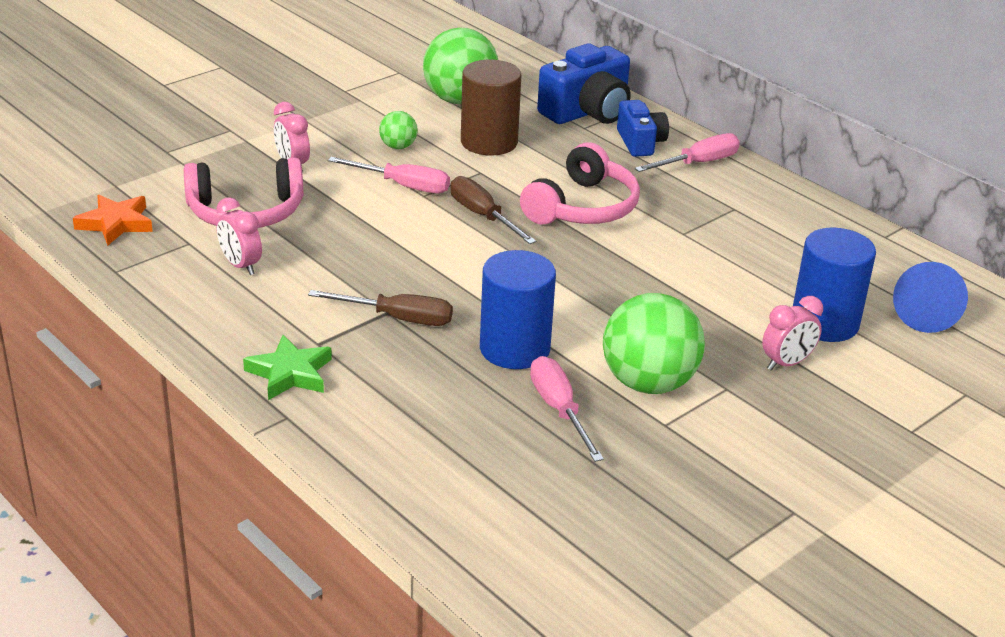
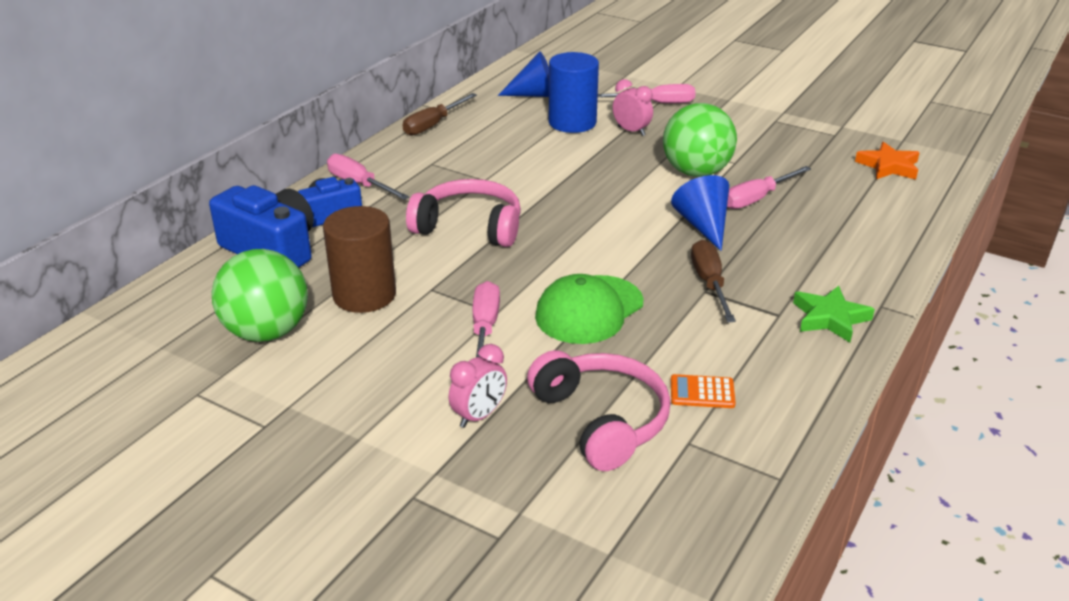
camera: 105 degrees left, 0 degrees up
(116, 223) = (693, 516): orange star -> orange star (888, 166)
(240, 266) = (702, 392): pink clock -> orange calculator
(397, 240) = (589, 310): none -> green cap
(398, 146) = (400, 350): green ball -> none
(483, 216) = (515, 273): brown screwdriver -> brown screwdriver (433, 125)
(514, 349) = (703, 225): blue cylinder -> blue cone
(879, 412) = (657, 103): none -> pink screwdriver

